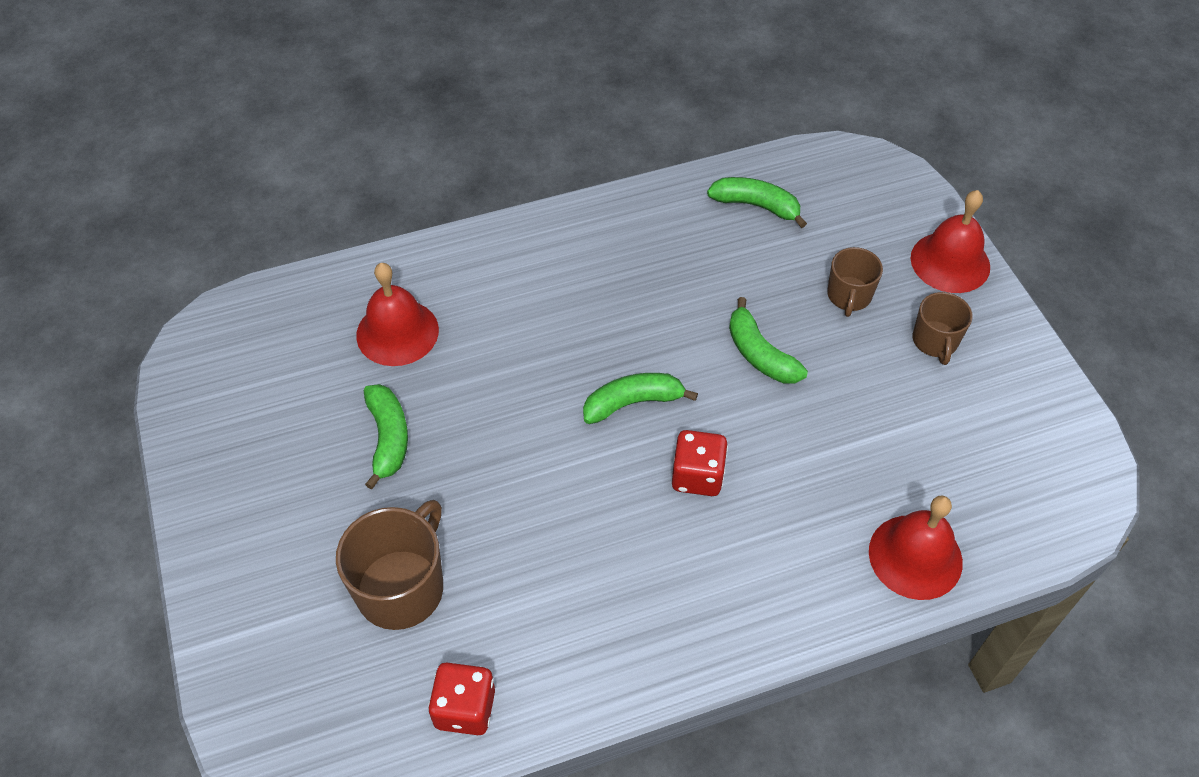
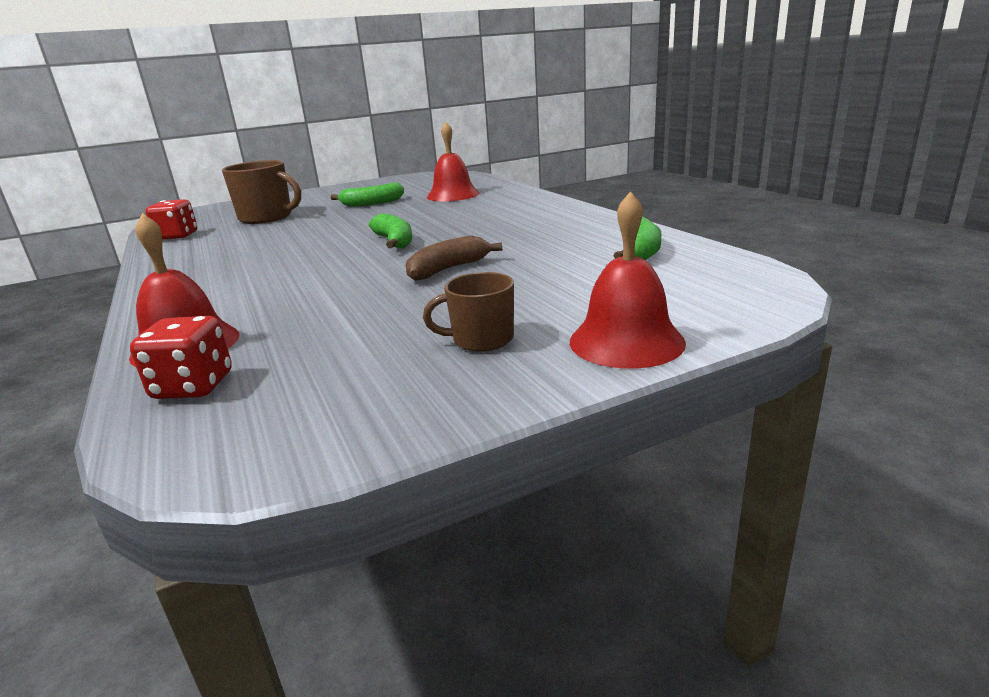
camera: 85 degrees right, 30 degrees down
(697, 476) = (319, 264): red dice -> red dice (193, 386)
(759, 354) = (448, 269): green banana -> brown banana
(849, 296) = (537, 295): brown mug -> none

